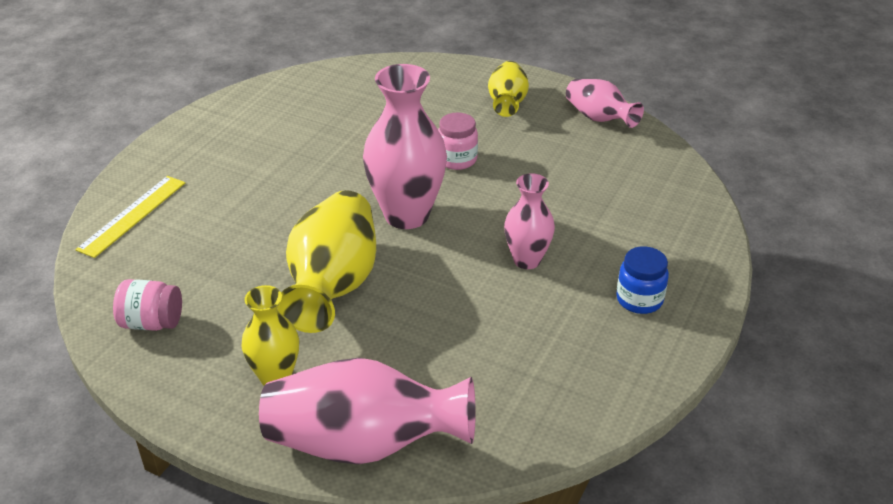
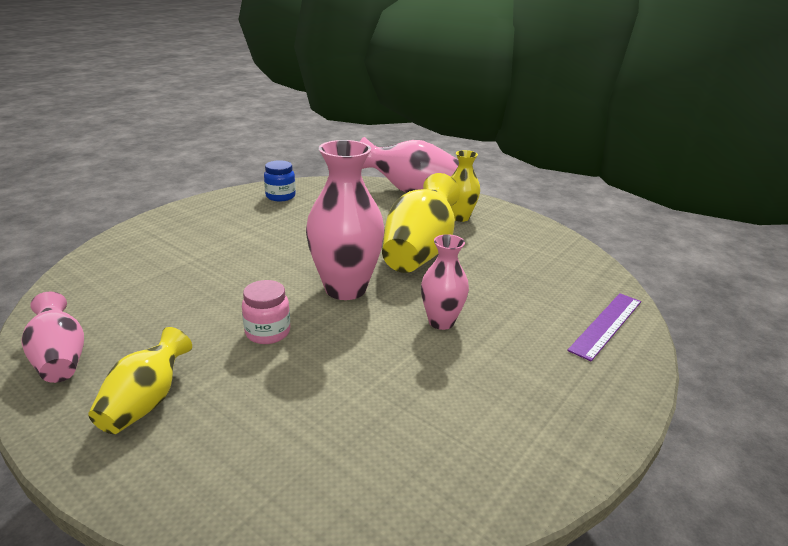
camera: 170 degrees left, 10 degrees down
(132, 215) = (606, 325): yellow ruler -> purple ruler
(152, 322) = (548, 249): pink jar -> none
(527, 260) = (268, 246): pink vase -> pink vase (441, 322)
(639, 299) = (213, 218): blue jar -> blue jar (280, 196)

